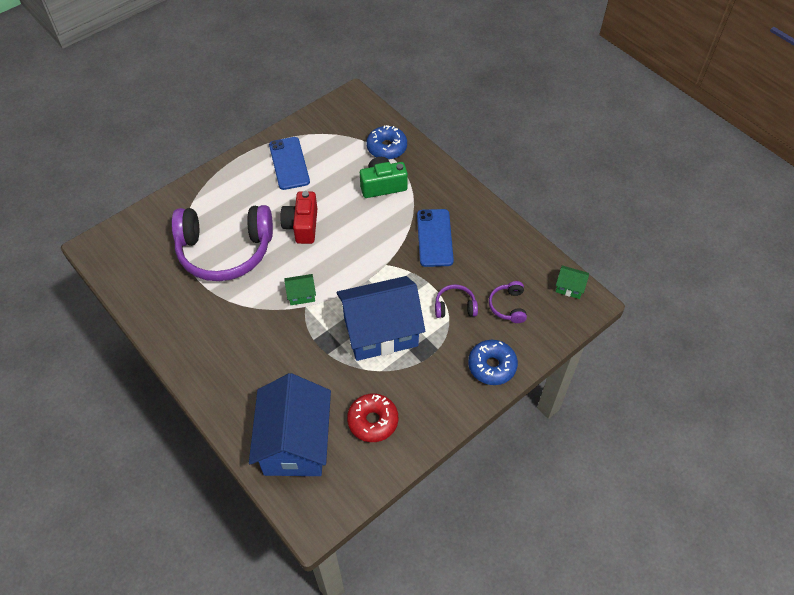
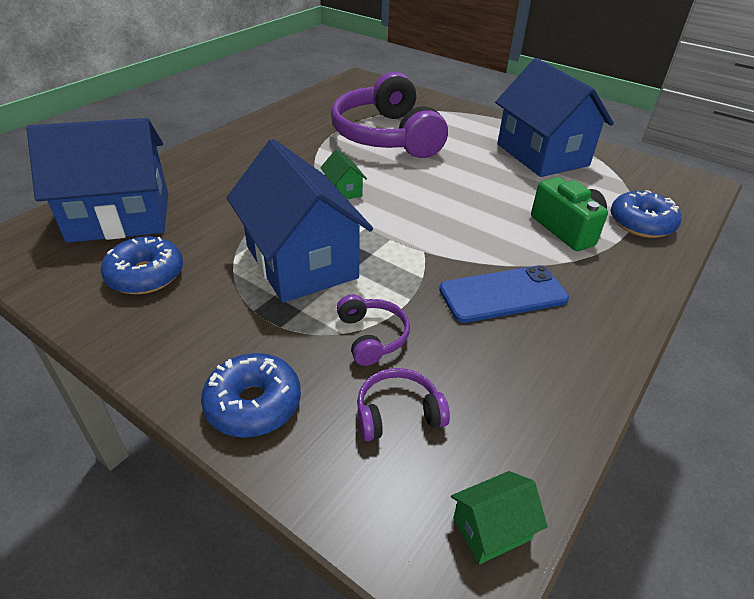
camera: 75 degrees right, 15 degrees down
(289, 163) = (542, 155): blue phone -> blue house
(302, 226) = (451, 176): red camera -> none
(373, 421) = (146, 275): red donut -> blue donut
(569, 287) = (491, 529): green house -> green house turned 60 degrees clockwise

